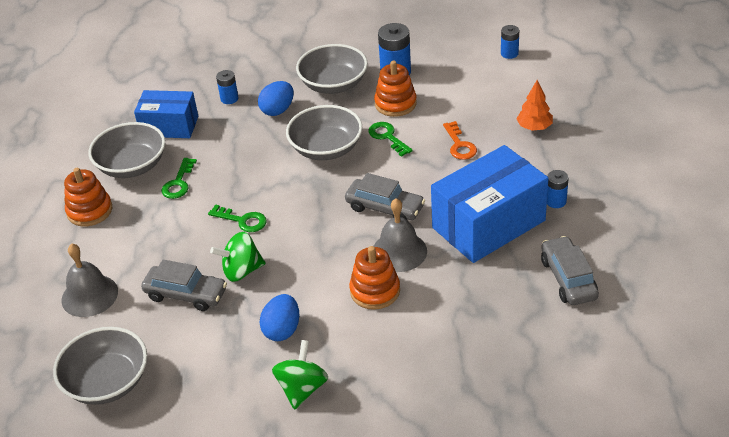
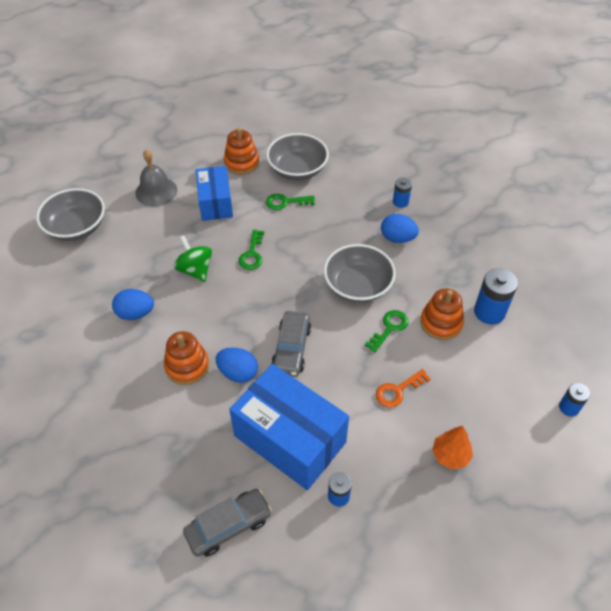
camera: 70 degrees right, 10 degrees up
(169, 126) = (351, 176): blue box -> blue box (215, 203)
(186, 294) = (165, 244): grey car -> none
(302, 388) = (76, 342): green spinning top -> none
(333, 84) = (450, 268): grey bowl -> none
(399, 251) = (238, 373): grey bell -> blue egg

